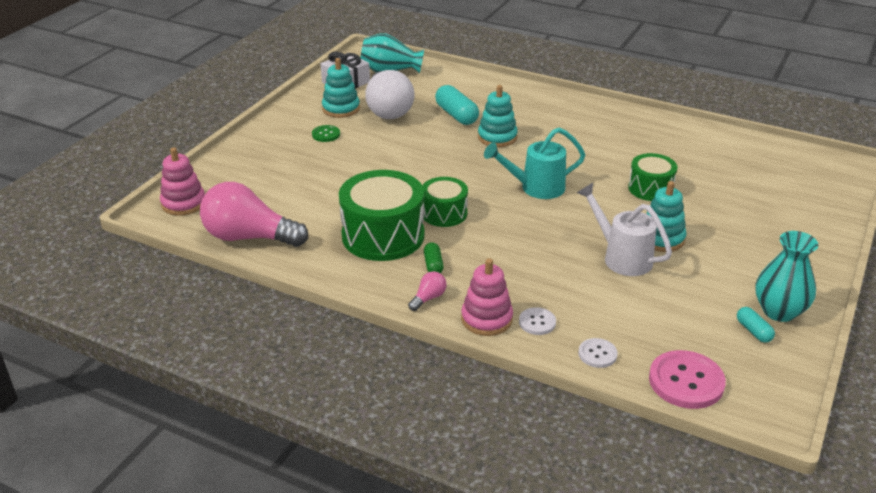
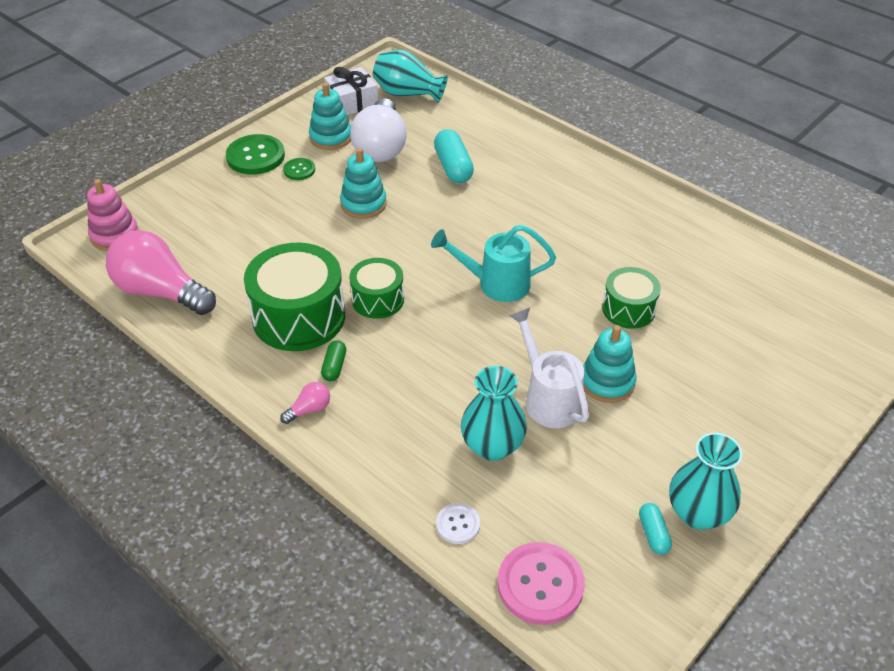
camera: 15 degrees right, 10 degrees up
(282, 130) = (255, 156): none -> green button
(486, 319) = (358, 451): pink stacking toy -> none
(497, 137) = (485, 205): turquoise stacking toy -> turquoise stacking toy (363, 204)
(537, 322) = (411, 467): white button -> none
(595, 296) = (492, 446): none -> turquoise vase

